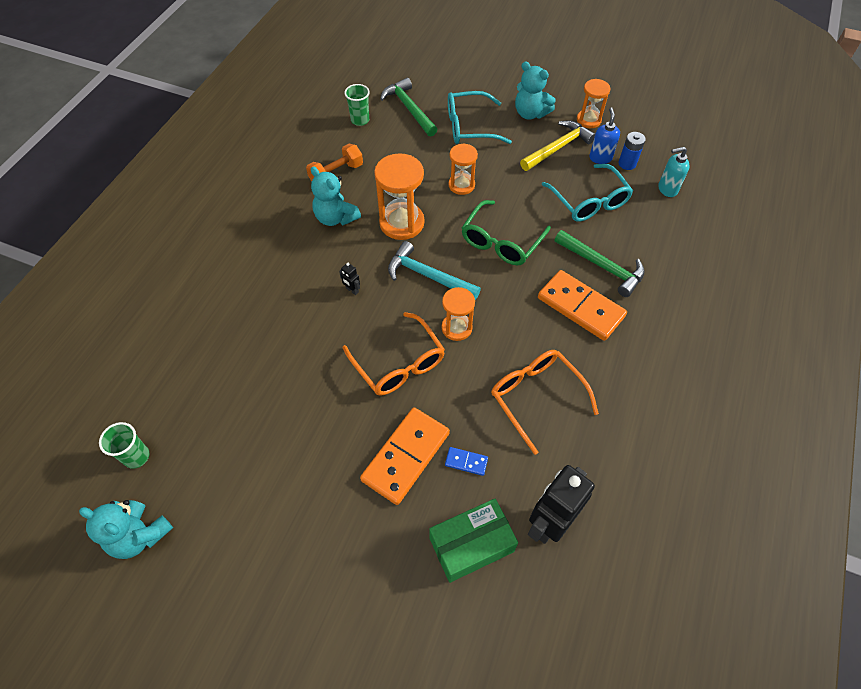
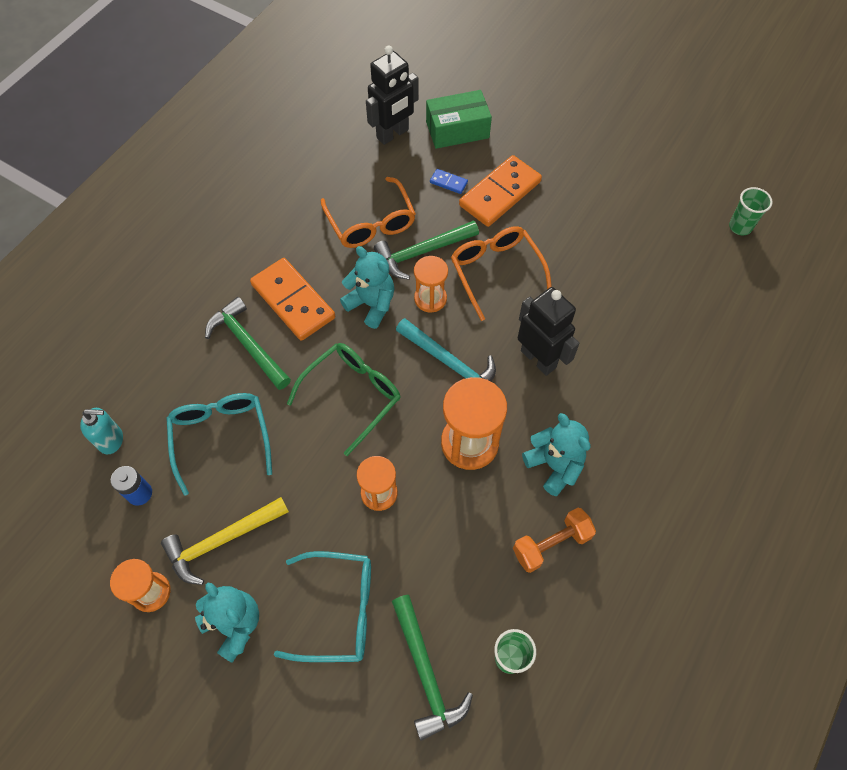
camera: 170 degrees left, 5 degrees up
(139, 535) = (721, 170): turquoise teddy bear -> turquoise teddy bear (371, 304)
(352, 290) = (538, 359): black robot -> black robot, size x2.47
(475, 372) = (422, 252): none -> green hammer
(600, 158) = (171, 510): blue soap dispenser -> none

